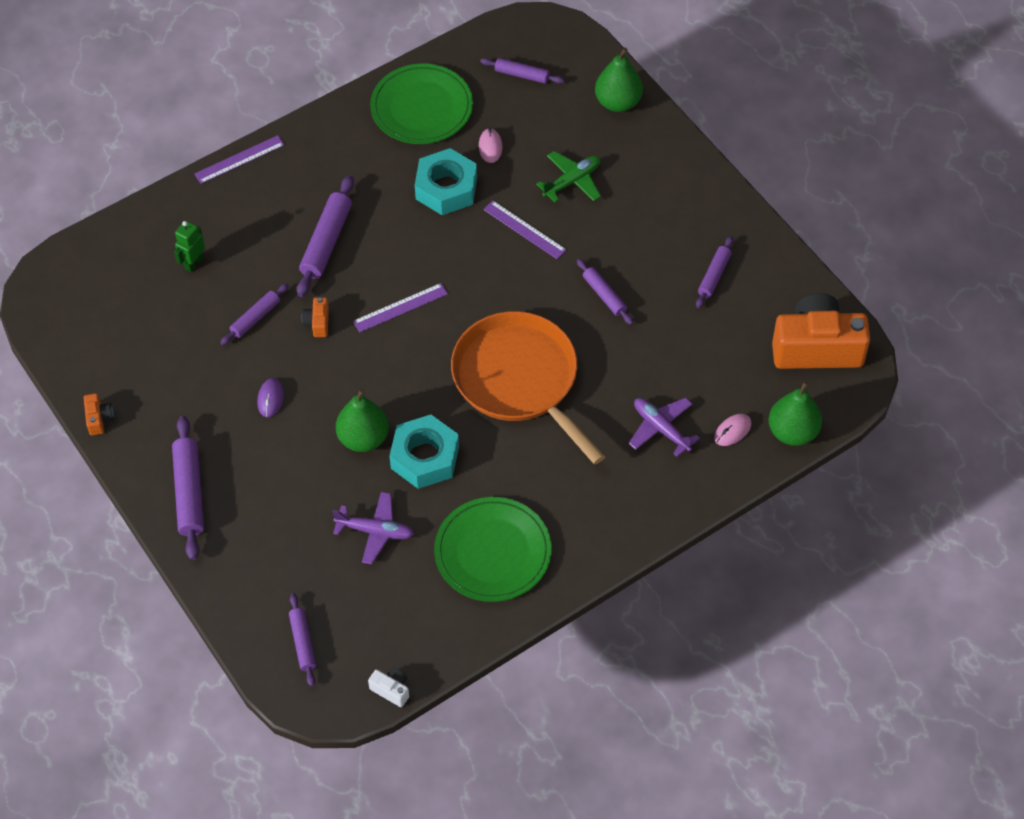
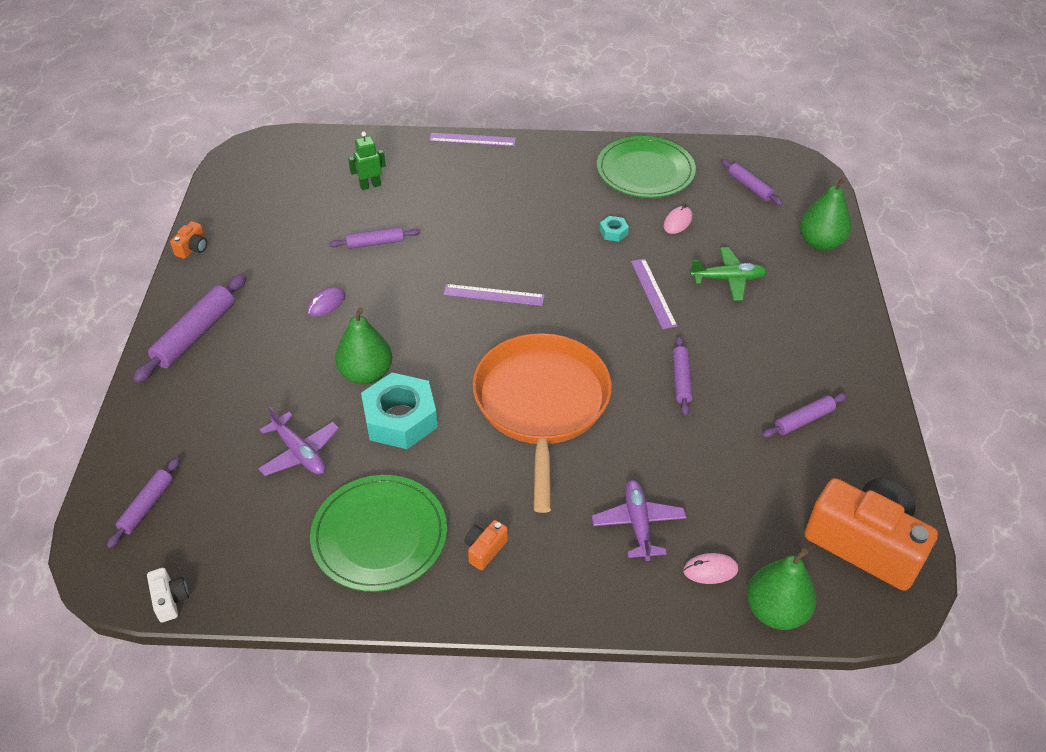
camera: 35 degrees right, 10 degrees down
(317, 323) = (418, 271): orange camera -> orange camera (485, 549)
(326, 242) = (482, 221): purple rolling pin -> none
(446, 188) = (613, 232): turquoise nut -> turquoise nut, size x0.44

